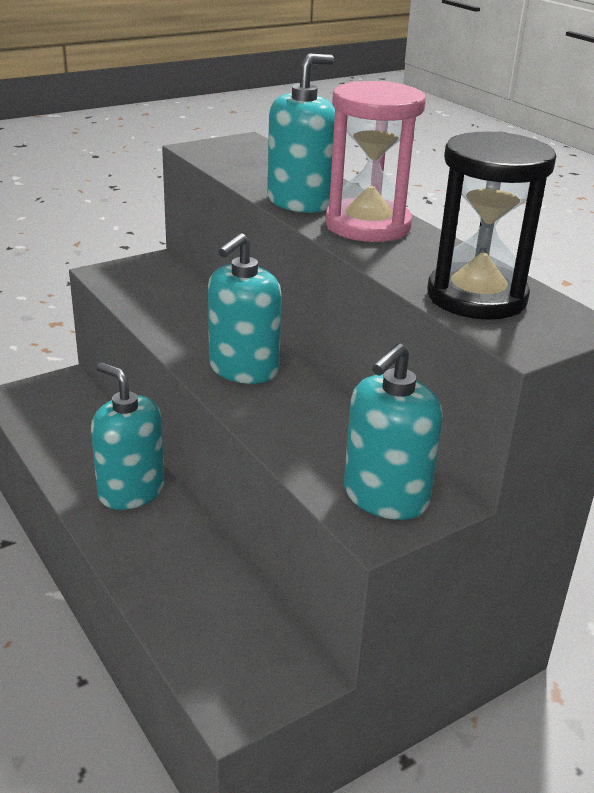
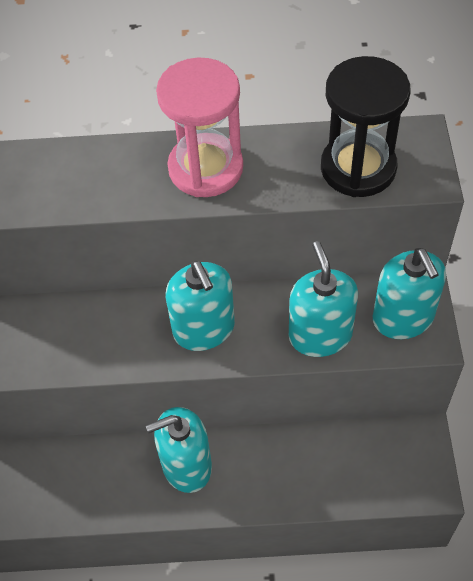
camera: 55 degrees left, 25 degrees up
(300, 202) = (130, 190): turquoise soap dispenser -> turquoise soap dispenser (320, 335)

